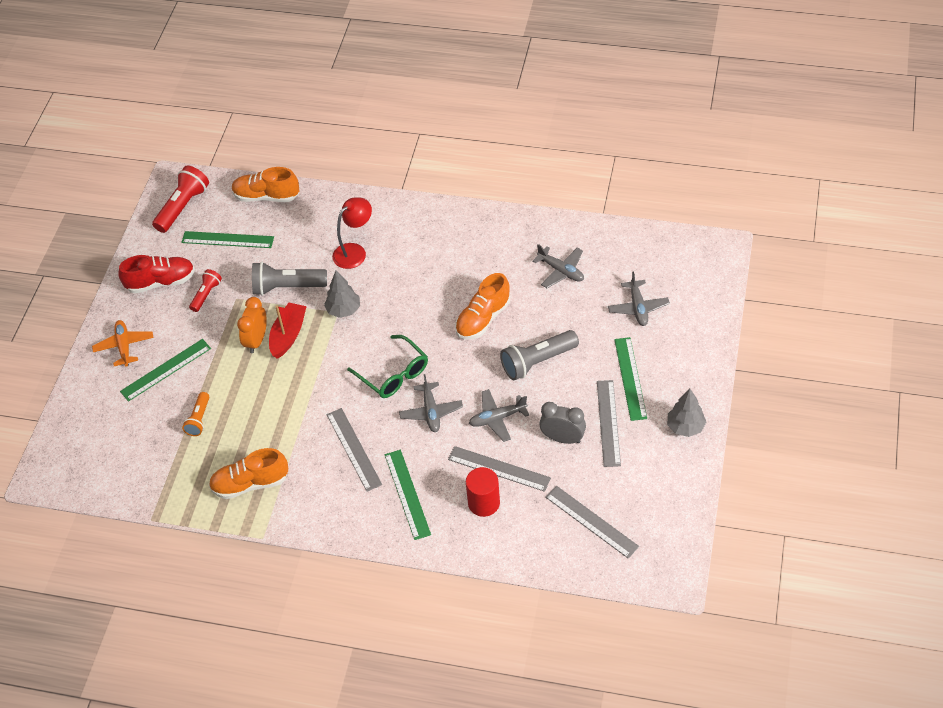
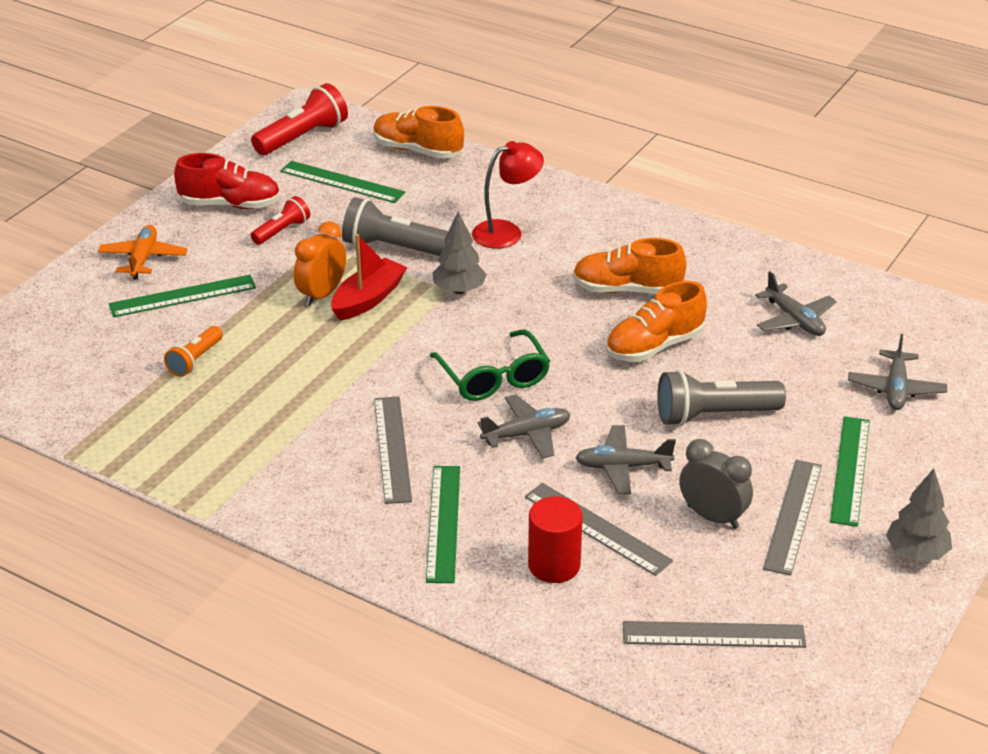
camera: 15 degrees right, 15 degrees down
(250, 483) = (224, 450): orange shoe -> orange shoe (627, 289)
(431, 412) = (527, 434): grey plane -> grey plane turned 120 degrees counterclockwise
(591, 521) = (713, 635): grey ruler -> grey ruler turned 60 degrees counterclockwise

